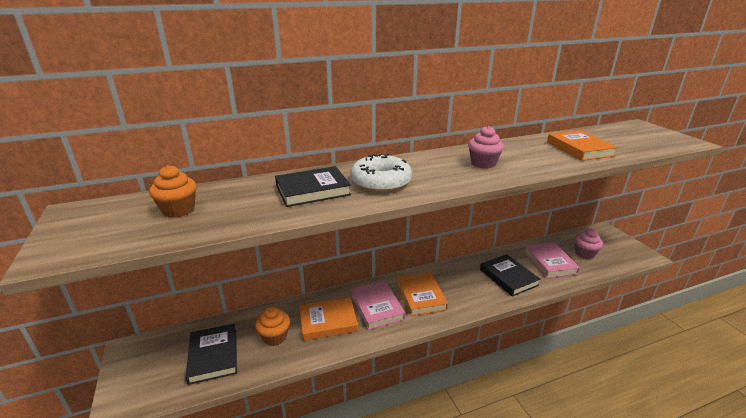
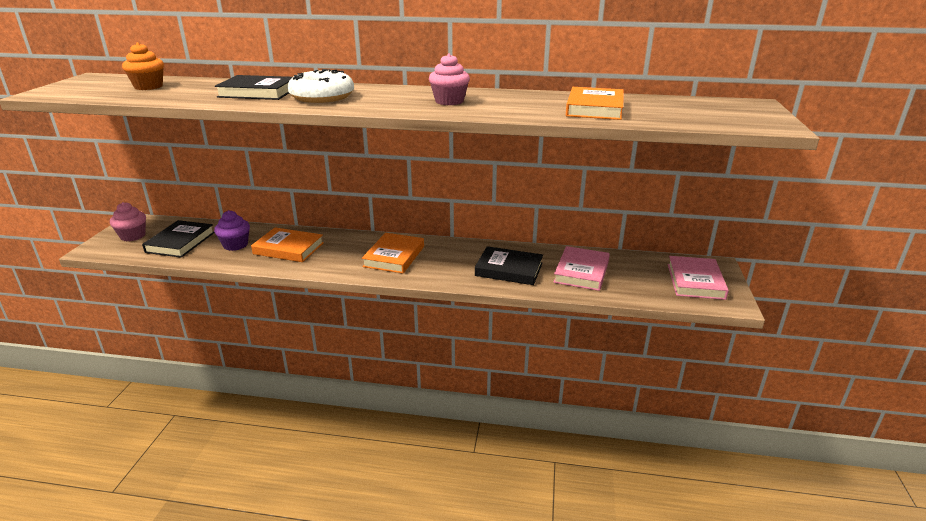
camera: 30 degrees right, 0 degrees up
(274, 337) = (235, 245): orange cupcake -> purple cupcake
(377, 307) = (342, 252): pink book -> pink book (695, 281)
(508, 277) = (509, 269): black book -> black book turned 75 degrees counterclockwise
(584, 254) = (642, 277): pink cupcake -> pink cupcake (133, 236)

